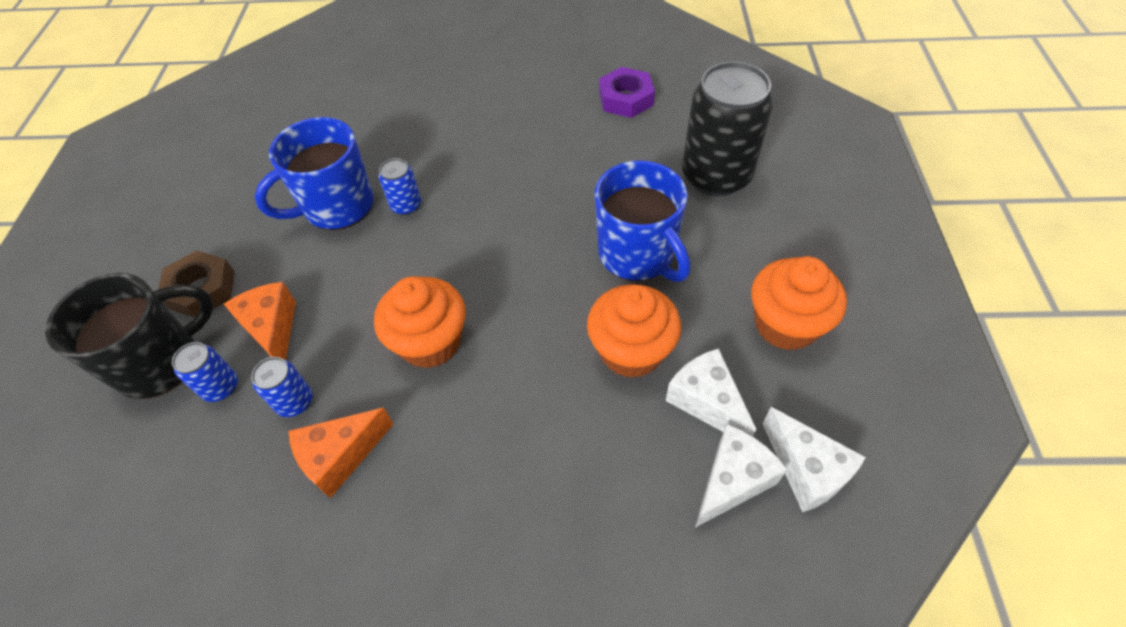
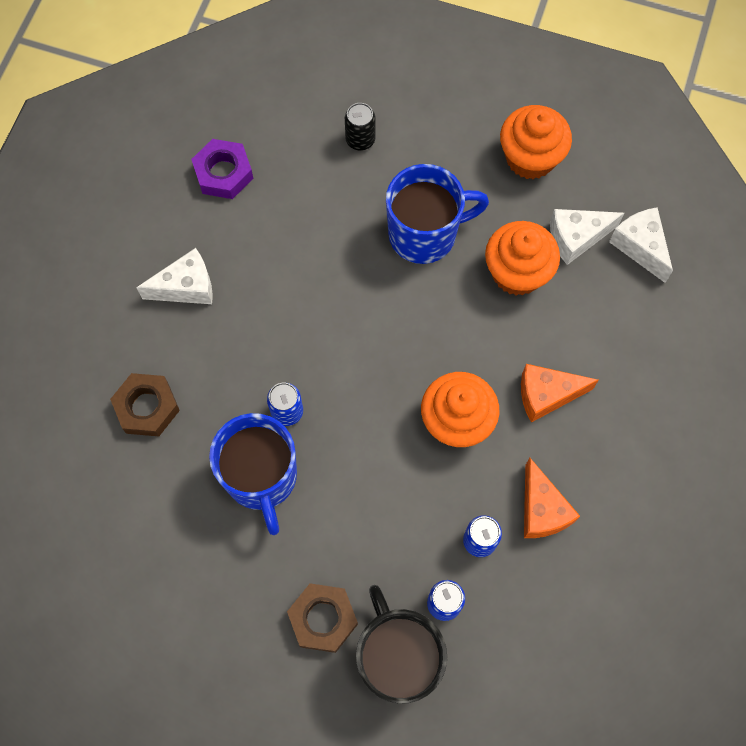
camera: 75 degrees left, 15 degrees up
(272, 329) = (395, 554): orange cheese -> orange cheese (546, 395)
(387, 119) = (147, 407): none -> brown nut
(716, 176) = (360, 140): black can -> black can, size x0.45
(806, 470) = (646, 199): white cheese -> white cheese (186, 287)

